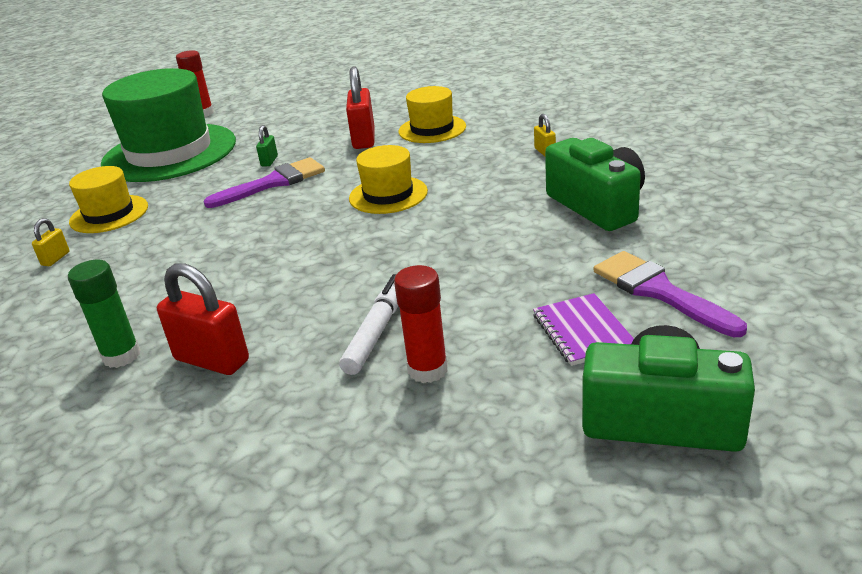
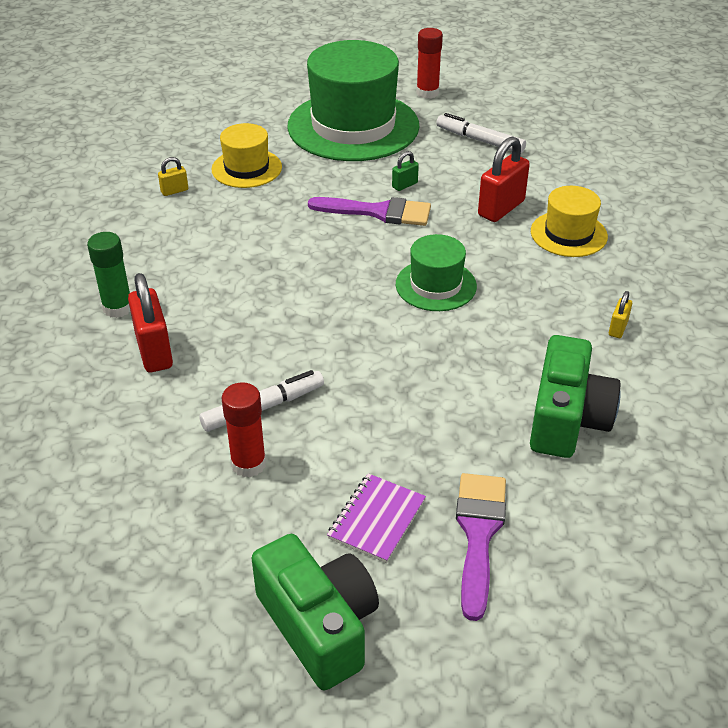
camera: 40 degrees right, 10 degrees up
(287, 117) = (480, 140): none -> white marker
(388, 195) = (436, 285): yellow hat -> green hat

